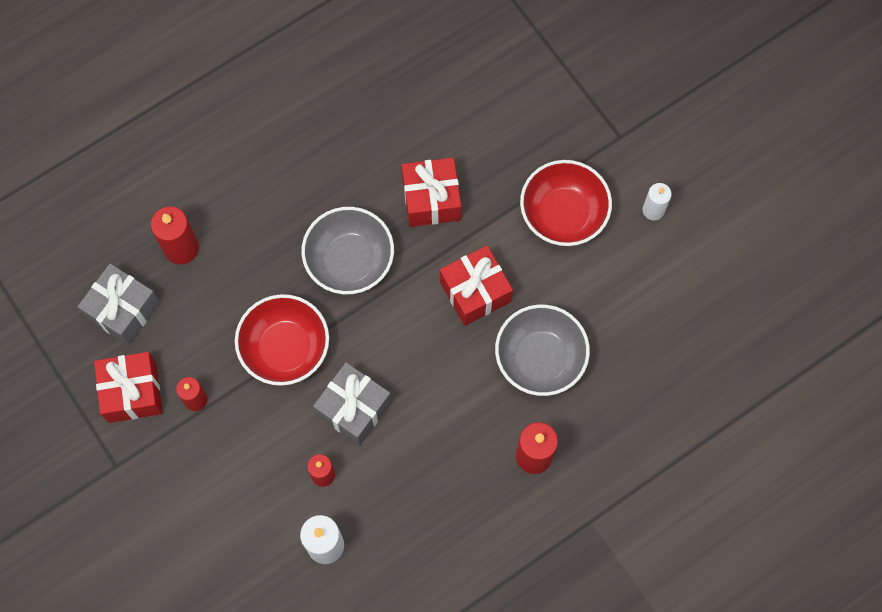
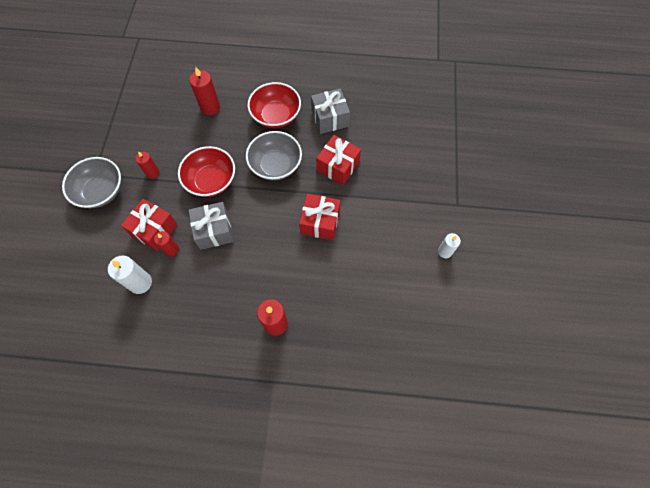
camera: 40 degrees right, 5 degrees down
(123, 310) = (162, 114): grey gift -> grey gift (330, 118)
(132, 392) = (131, 149): red gift -> red gift (154, 230)
(540, 358) = (322, 278): grey bowl -> grey bowl (101, 191)
(563, 214) = (396, 219): red bowl -> red bowl (276, 115)

